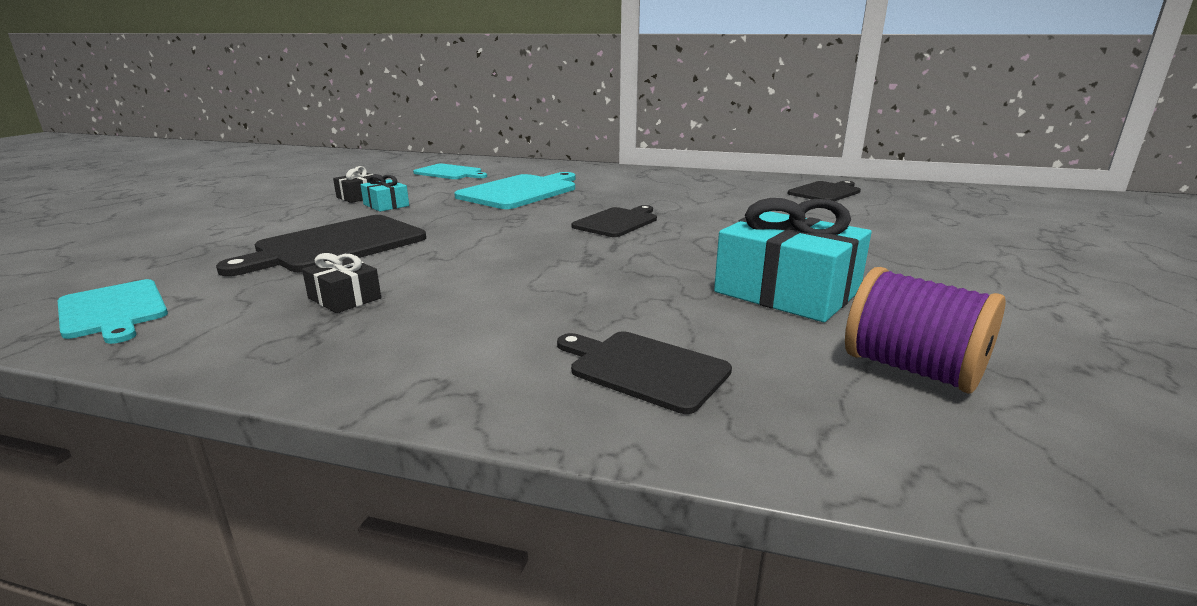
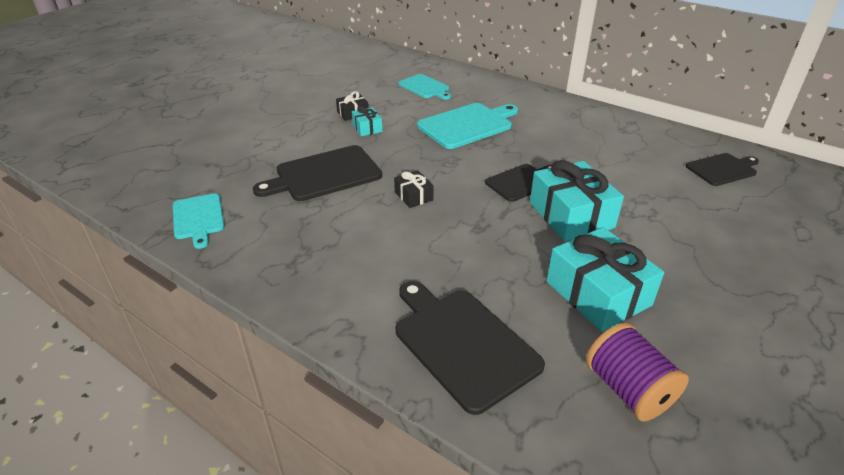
camera: 20 degrees right, 15 degrees up
(344, 298) = (317, 234): black gift -> black gift (413, 196)
(644, 369) = (462, 343): black cutting board -> black cutting board, size x1.60
(697, 238) = (571, 215): none -> turquoise gift

